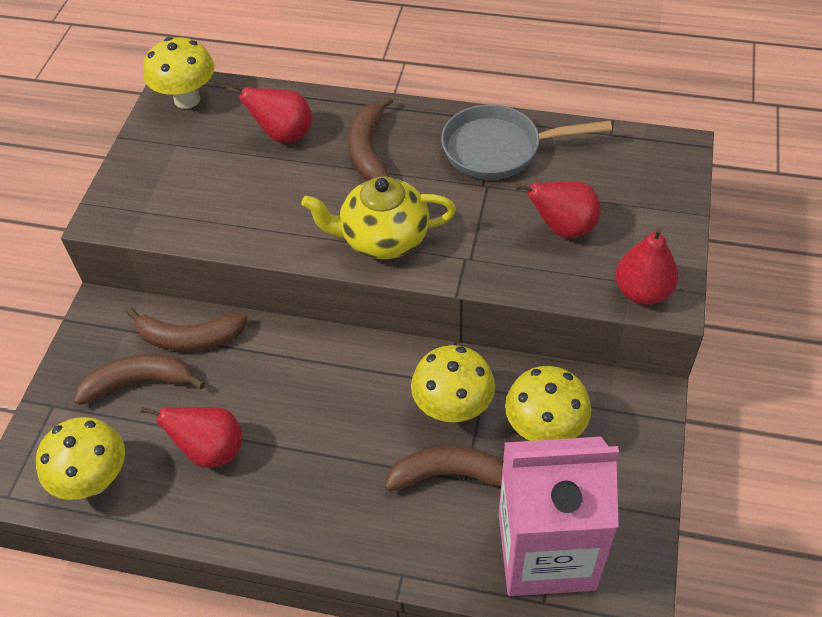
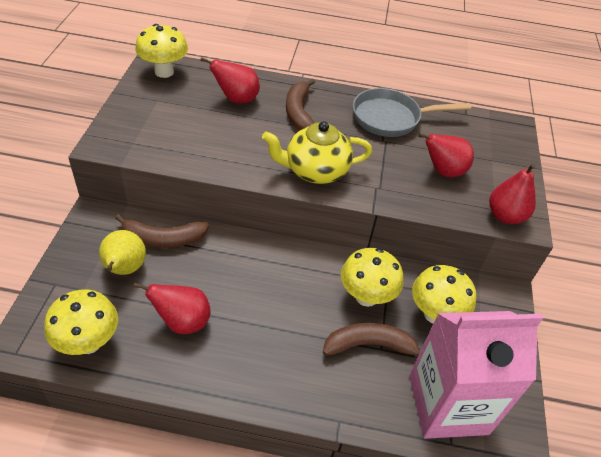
camera: 10 degrees left, 5 degrees down
(139, 382) = (124, 269): brown banana -> yellow pear

